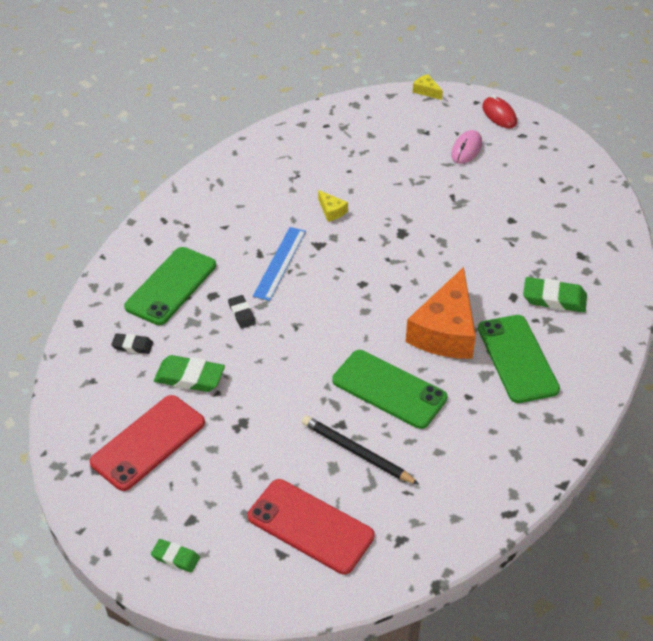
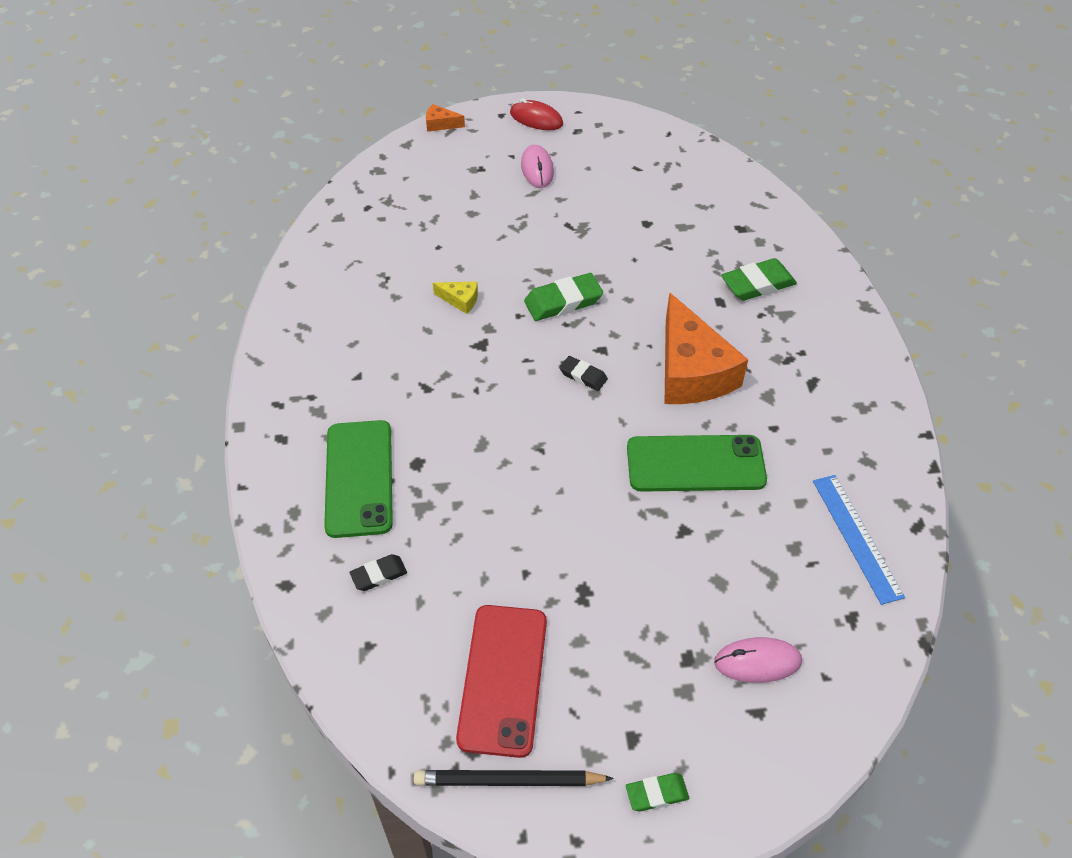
camera: 35 degrees left, 5 degrees up
(189, 377) = (479, 573): green eraser -> green eraser (563, 301)
(242, 314) = (469, 467): black eraser -> black eraser (583, 376)
(279, 263) = (458, 386): blue ruler -> blue ruler (856, 537)
(310, 526) = (757, 662): red phone -> pink mouse
(357, 452) = (727, 551): black pencil -> black pencil (509, 780)
(426, 91) = (440, 124): yellow cheese -> orange cheese
(517, 358) = (781, 363): green phone -> none

